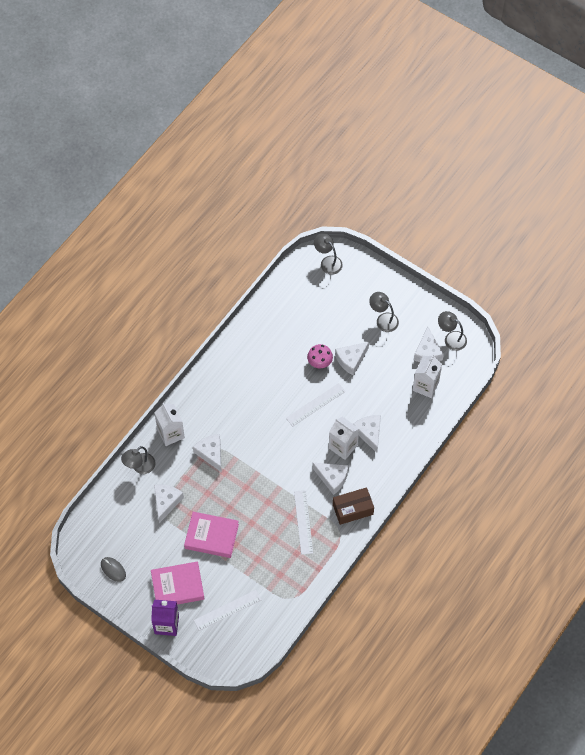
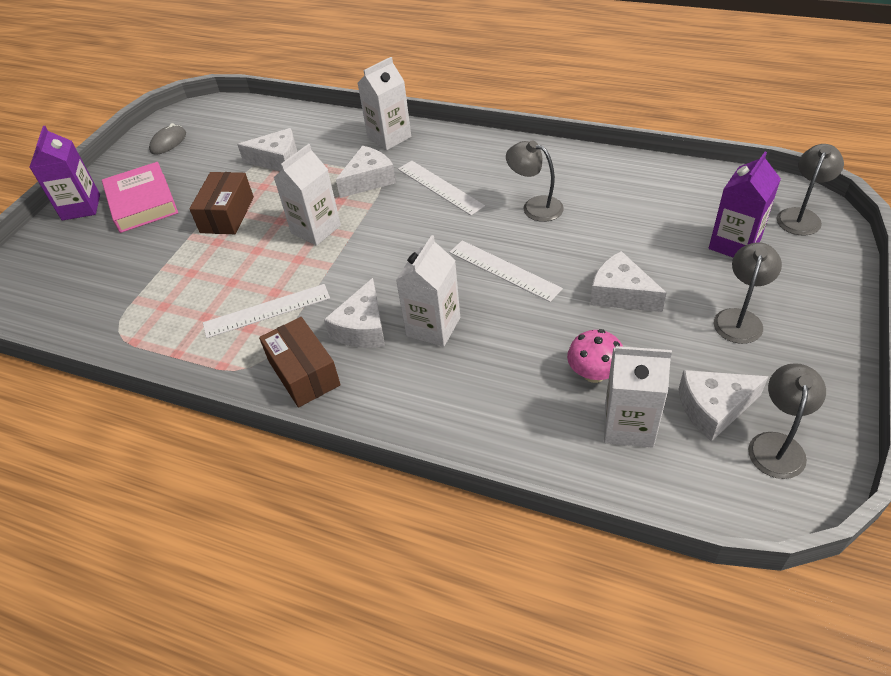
camera: 80 degrees right, 15 degrees down
(139, 467) = (328, 125): grey lamp -> grey lamp (535, 206)
(211, 536) = (227, 215): pink book -> brown box
(227, 610) = (100, 261): white ruler -> white ruler (440, 187)
(245, 489) = (316, 229): none -> white carton
(319, 362) = (592, 255): pink mushroom -> pink mushroom (594, 373)
(336, 299) = (734, 244): none -> purple carton
(369, 433) = (476, 358): white cheese -> none

